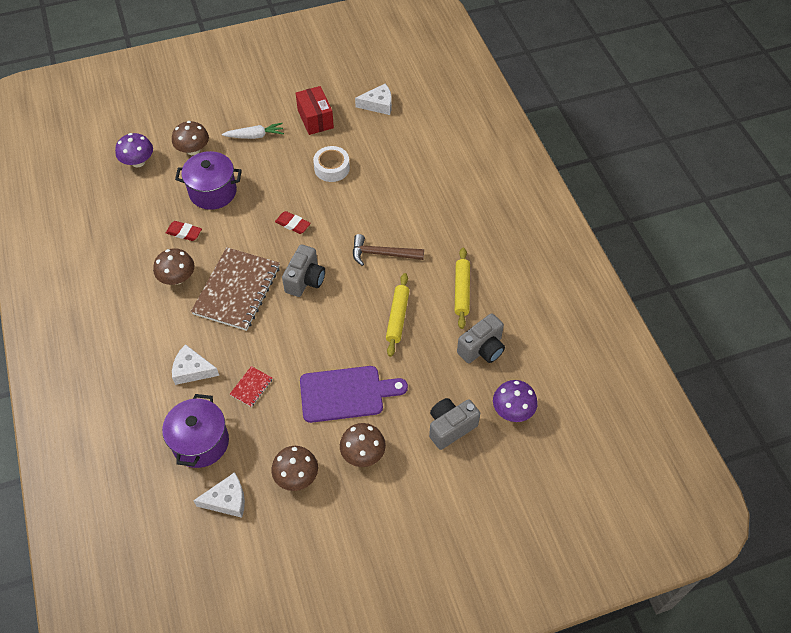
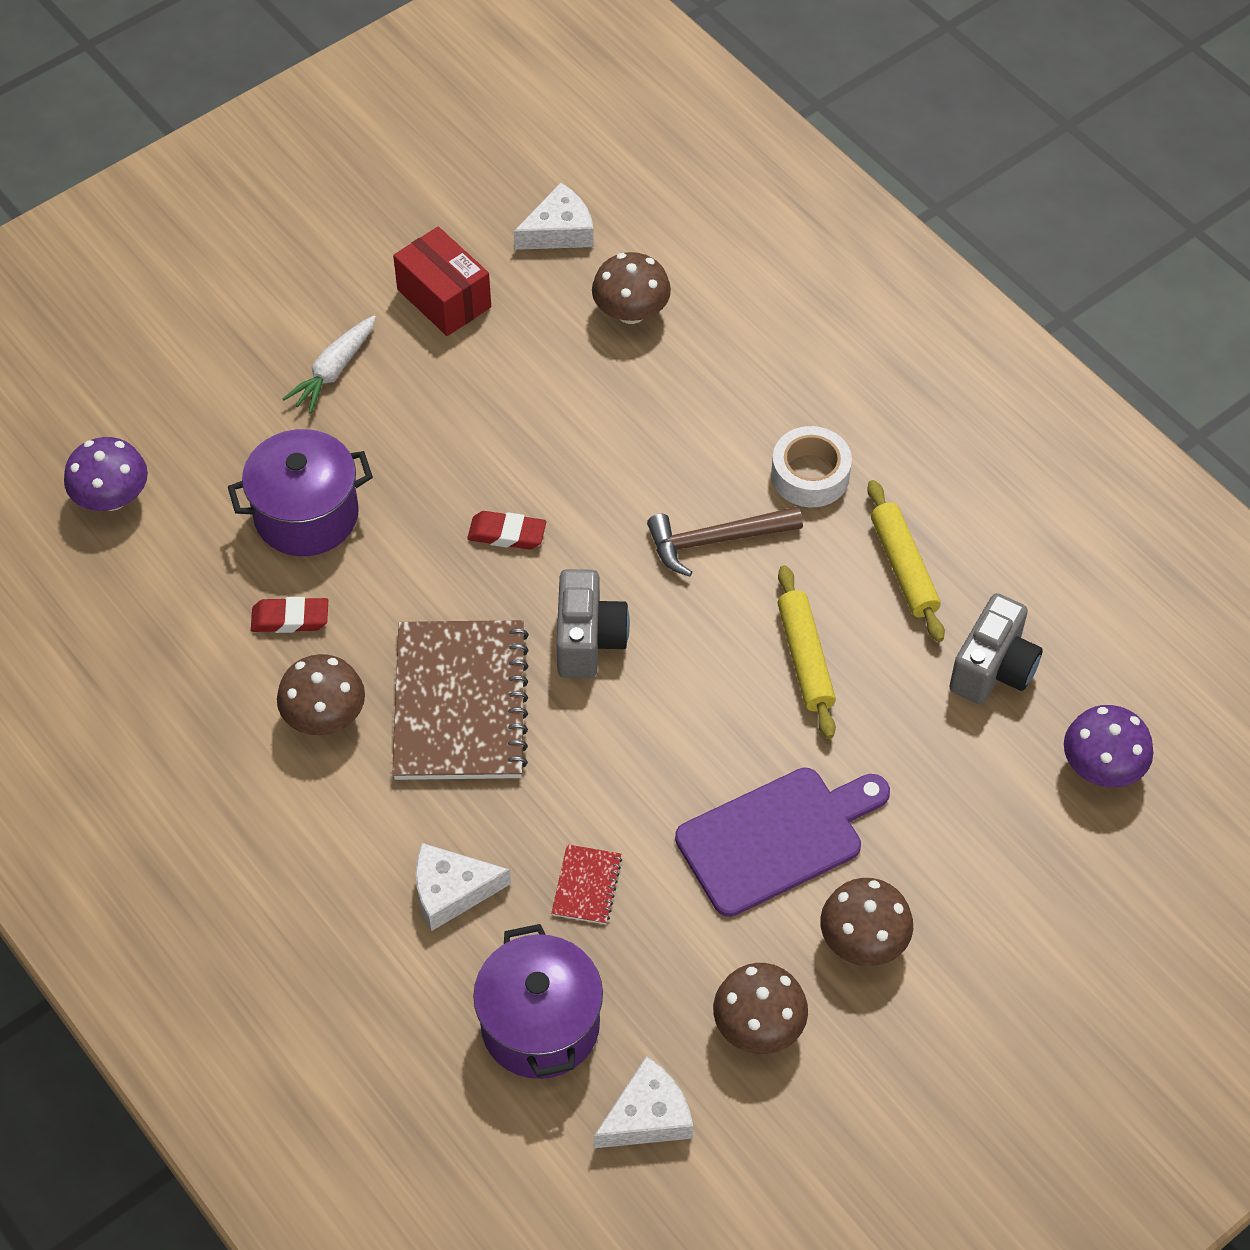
camera: 20 degrees left, 0 degrees up
(193, 150) = (218, 438): brown mushroom -> brown mushroom (631, 312)
(254, 136) = (334, 370): white carrot -> white carrot turned 150 degrees clockwise
(332, 168) = (529, 393): white tape -> white tape (810, 475)
(450, 427) = (1002, 837): grey camera -> none

